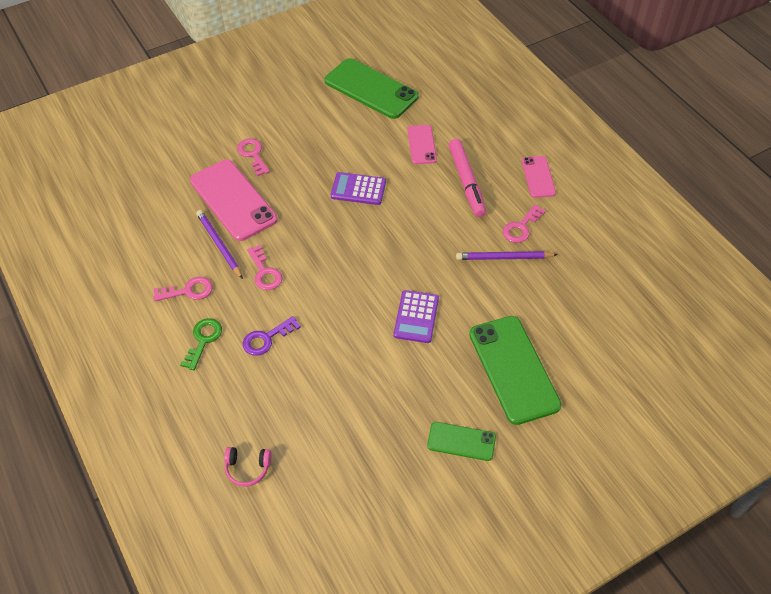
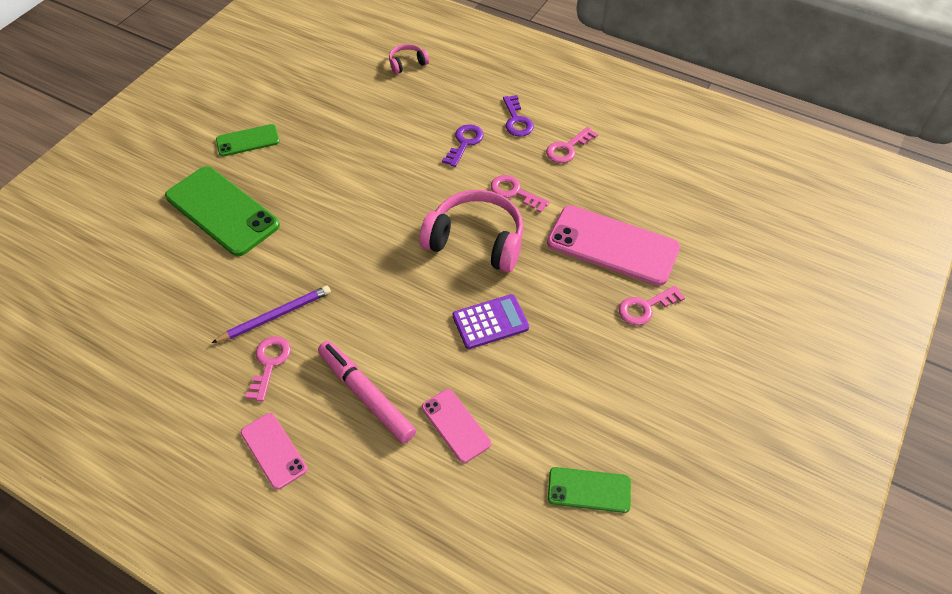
camera: 150 degrees right, 0 degrees up
(203, 340) = (517, 120): green key -> purple key
(219, 245) = (580, 197): purple pencil -> none
(253, 154) = (645, 307): pink key -> pink key turned 120 degrees clockwise
(325, 247) = (476, 241): none -> pink headphones
(371, 89) = (589, 490): green phone -> green phone, size x0.54
(416, 317) = (340, 216): purple calculator -> none

